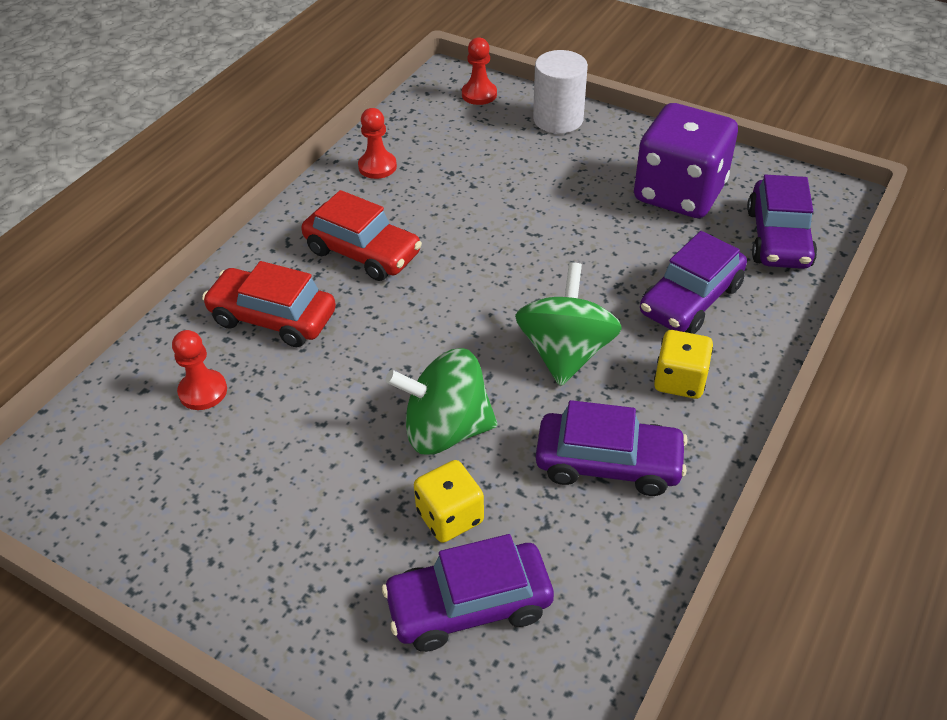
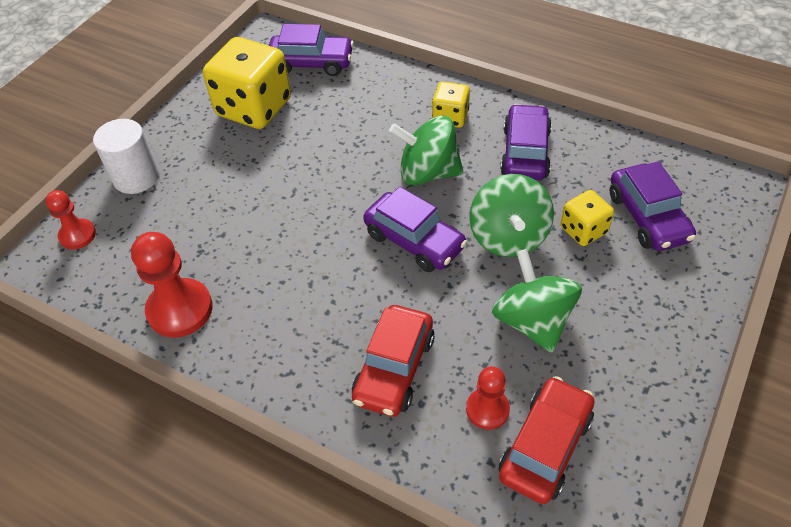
camera: 90 degrees left, 5 degrees up
(308, 442) = (532, 321): none -> green spinning top
(363, 252) = (308, 308): red car -> red car (545, 446)
(377, 166) = (180, 309): red pawn -> red pawn, size x1.67
(679, 193) = (254, 108): purple dice -> yellow dice
(690, 299) = (373, 108): purple car -> purple car (414, 241)

